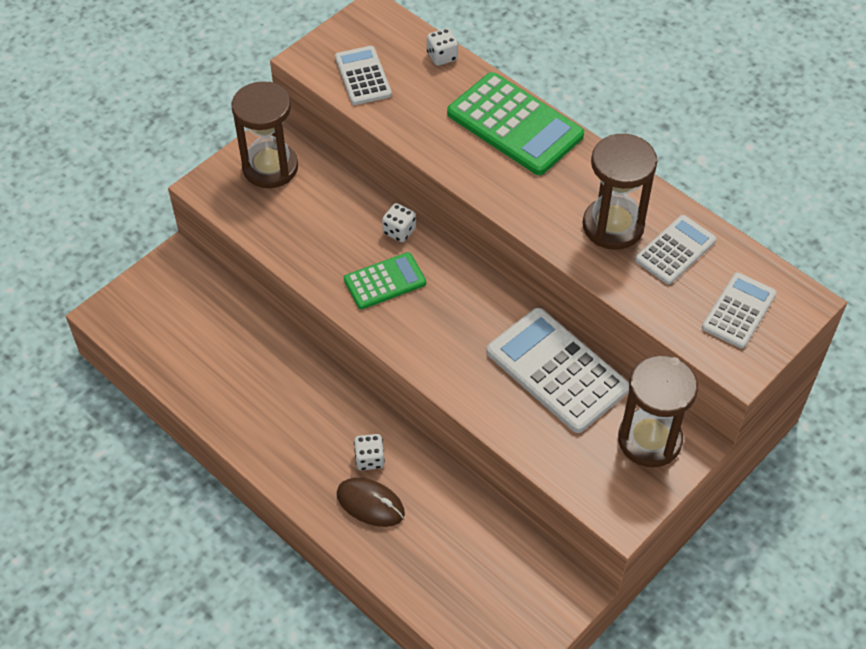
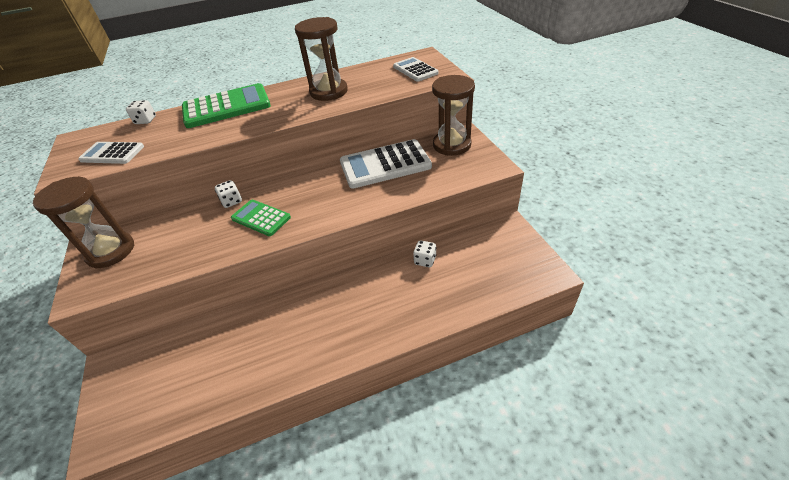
camera: 60 degrees left, 10 degrees down
(369, 459) = (367, 295): white dice -> white dice (425, 260)
(370, 504) = (401, 305): brown mouse -> none
(385, 281) = (261, 218): green calculator -> green calculator turned 60 degrees counterclockwise
(675, 250) = (362, 78): white calculator -> none

